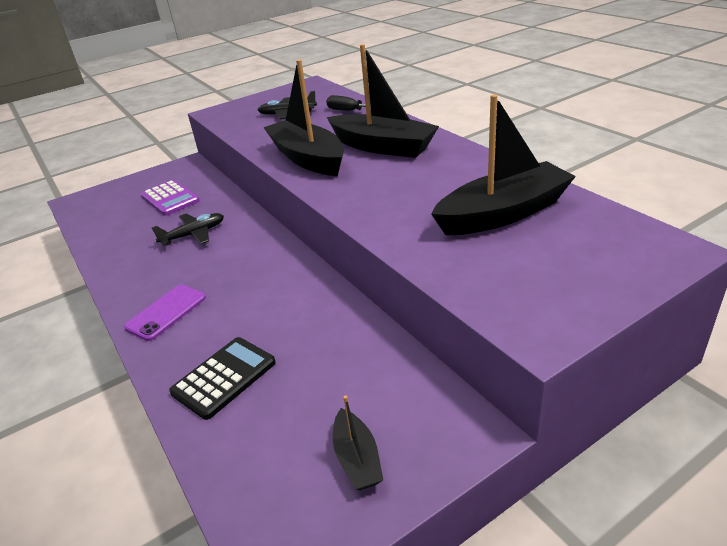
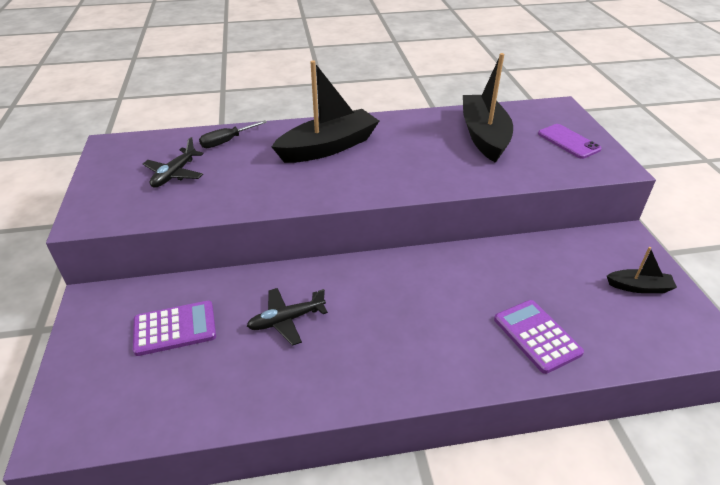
camera: 70 degrees left, 5 degrees up
(166, 312) = (421, 362): purple phone -> purple phone (568, 141)
(194, 234) = (286, 320): black plane -> black plane turned 105 degrees counterclockwise
(224, 377) = (537, 336): black calculator -> purple calculator
(308, 158) = (305, 186): black boat -> none

